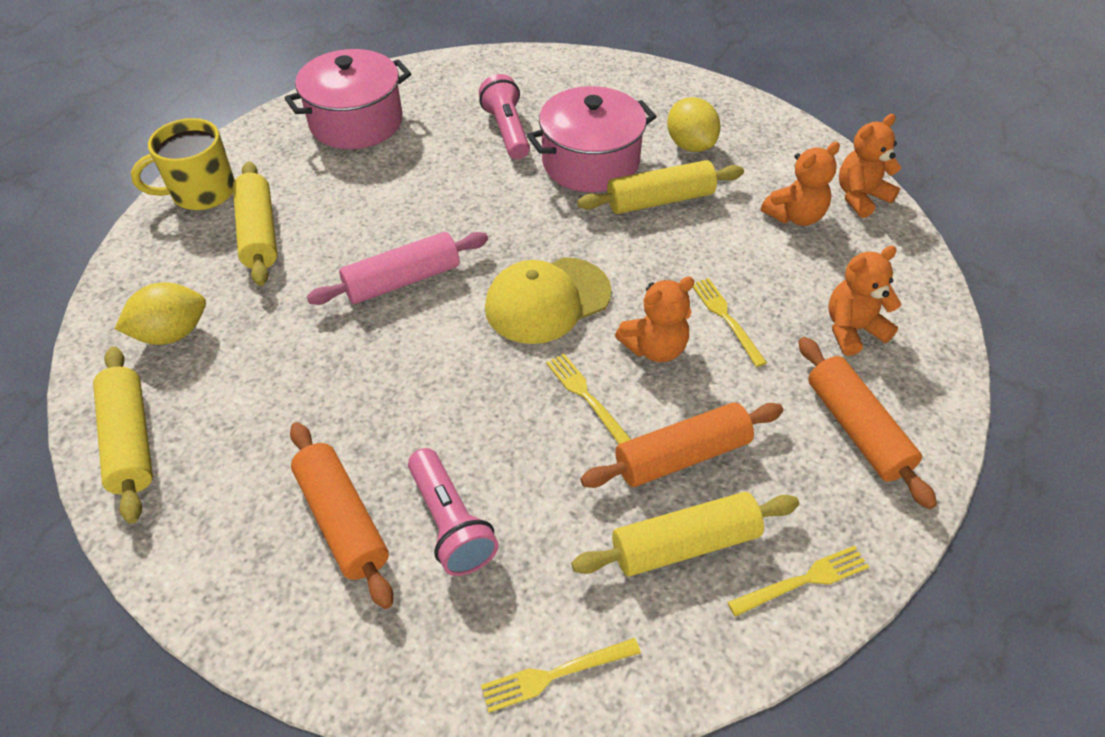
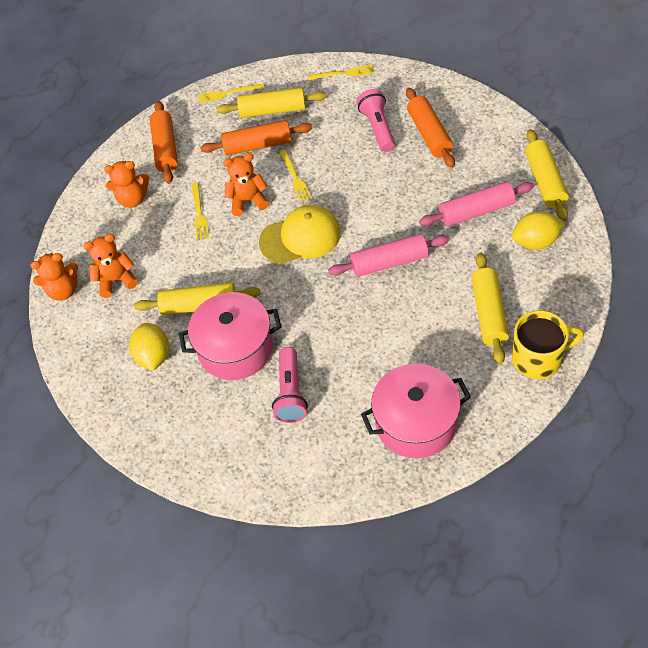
camera: 160 degrees left, 5 degrees up
(262, 372) = (476, 211): none -> pink rolling pin

